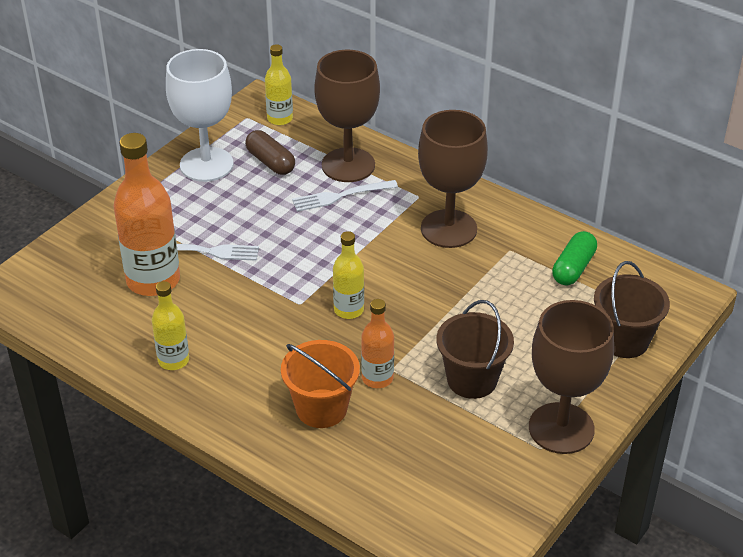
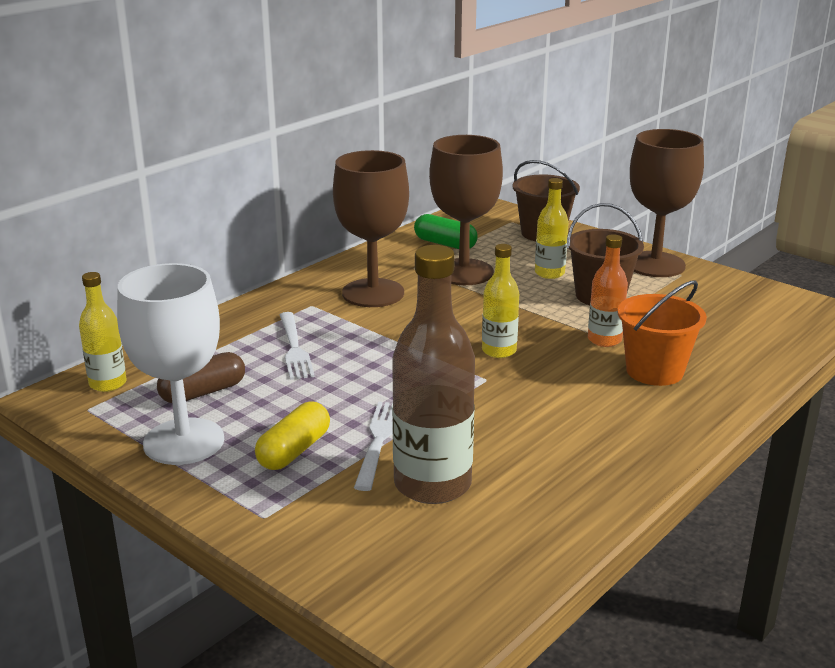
camera: 85 degrees left, 15 degrees down
(153, 280) = (432, 484): orange bottle -> brown bottle
(173, 360) = (590, 466): yellow bottle -> yellow bottle (549, 273)
(195, 213) = (294, 451): none -> yellow capsule
(348, 165) = (235, 341): brown goblet -> brown goblet (463, 272)

